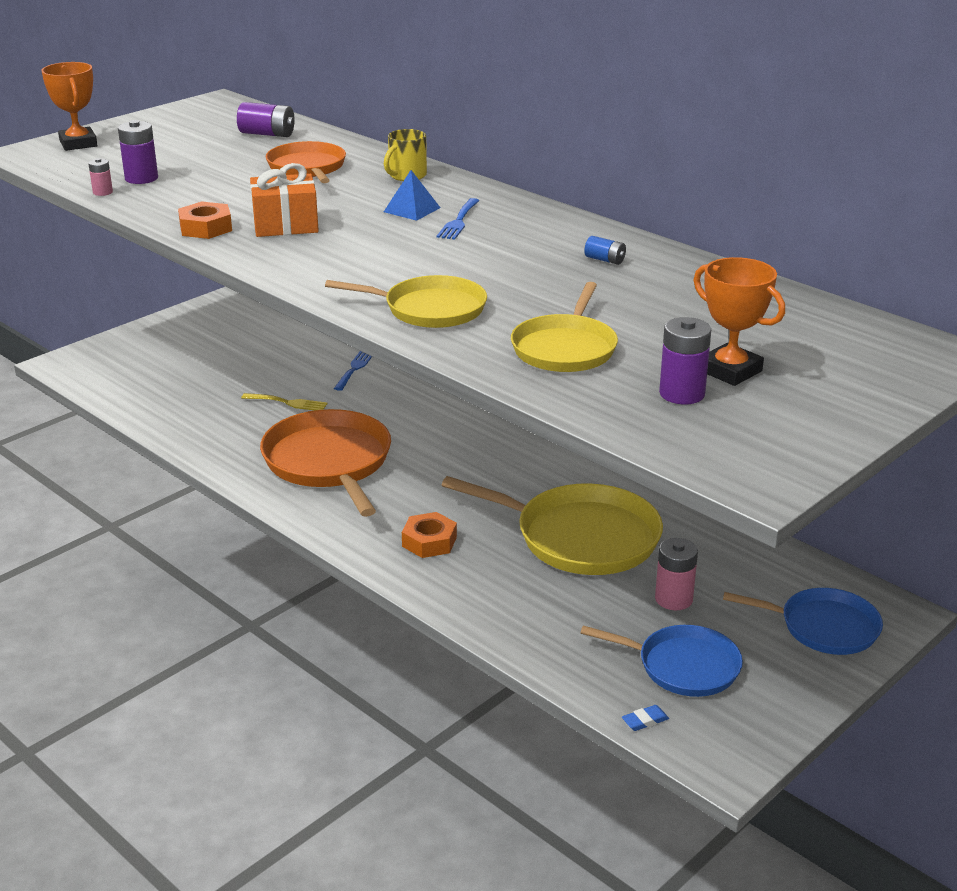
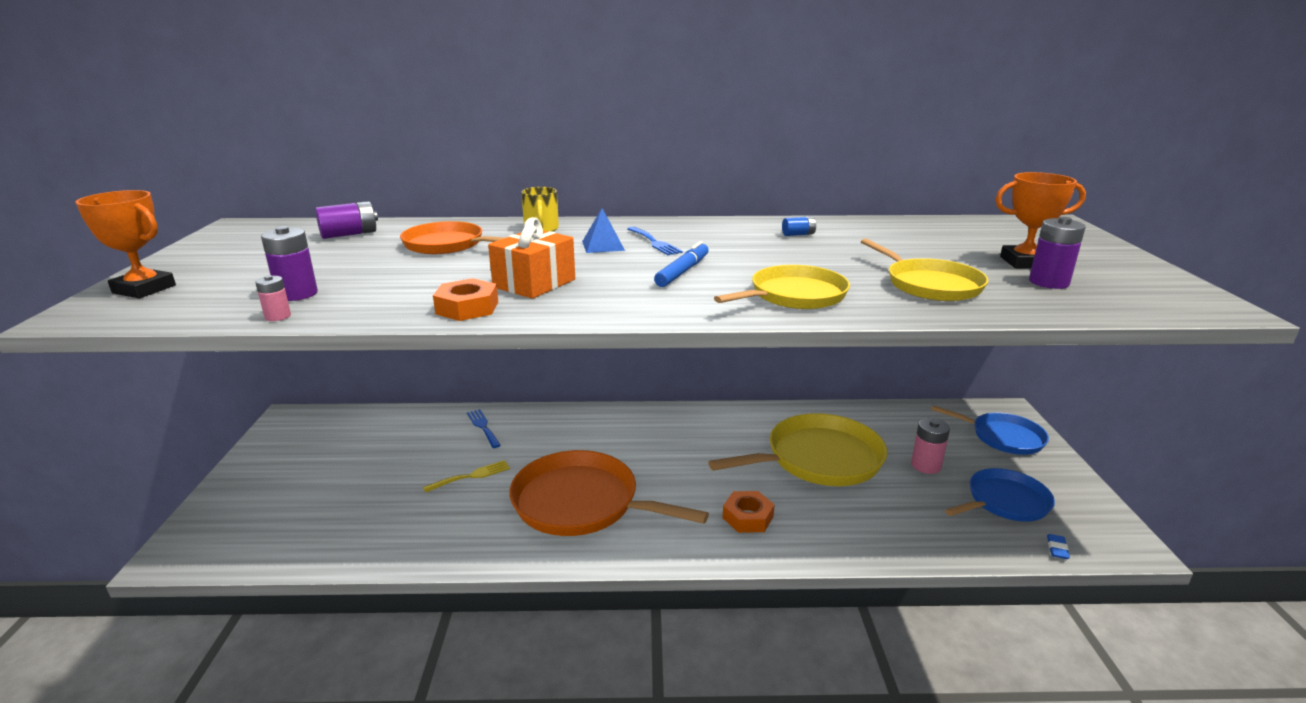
camera: 45 degrees left, 5 degrees down
(407, 256) = (683, 271): none -> blue marker
(823, 627) = (1003, 437): blue pan -> blue pan turned 60 degrees clockwise

